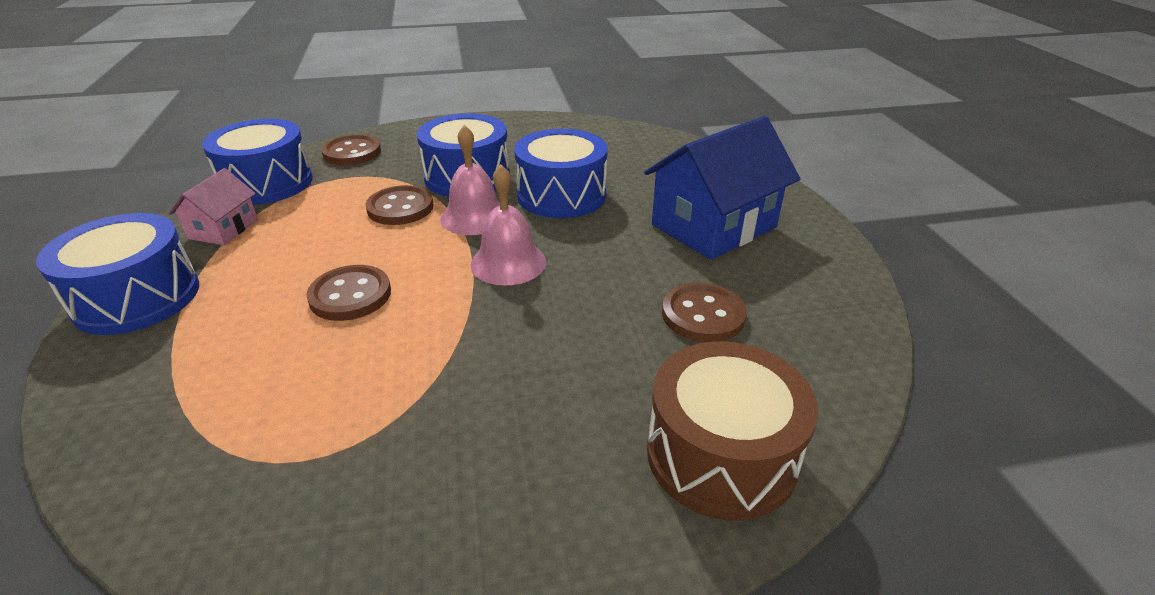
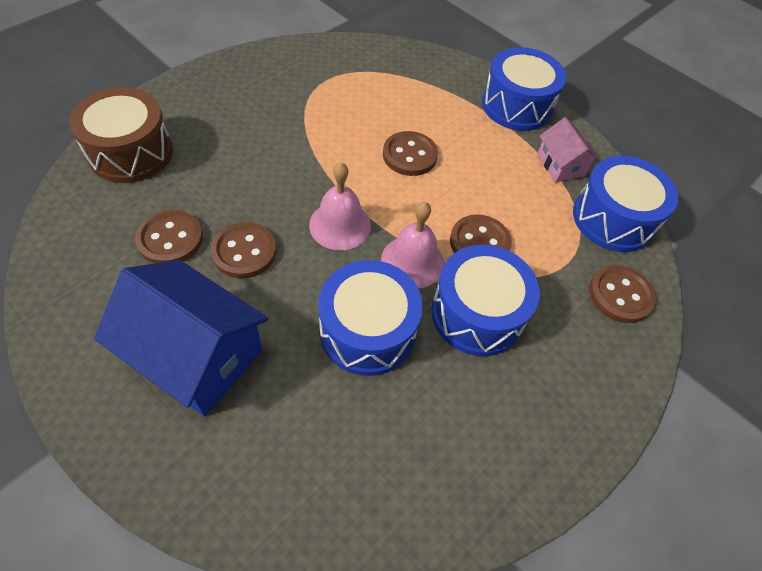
camera: 140 degrees right, 20 degrees up
(626, 276) = (244, 251): none -> brown button
(714, 226) = (196, 355): blue house -> blue house turned 75 degrees counterclockwise

